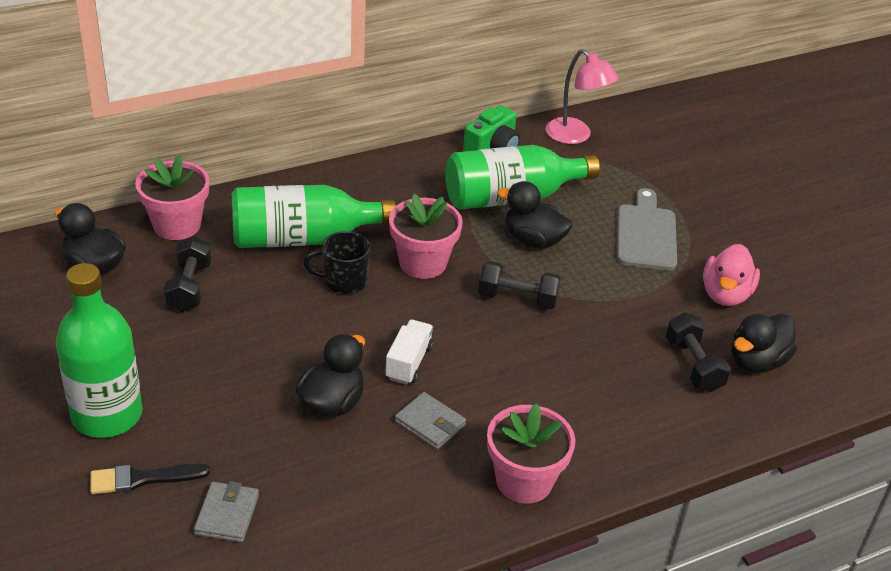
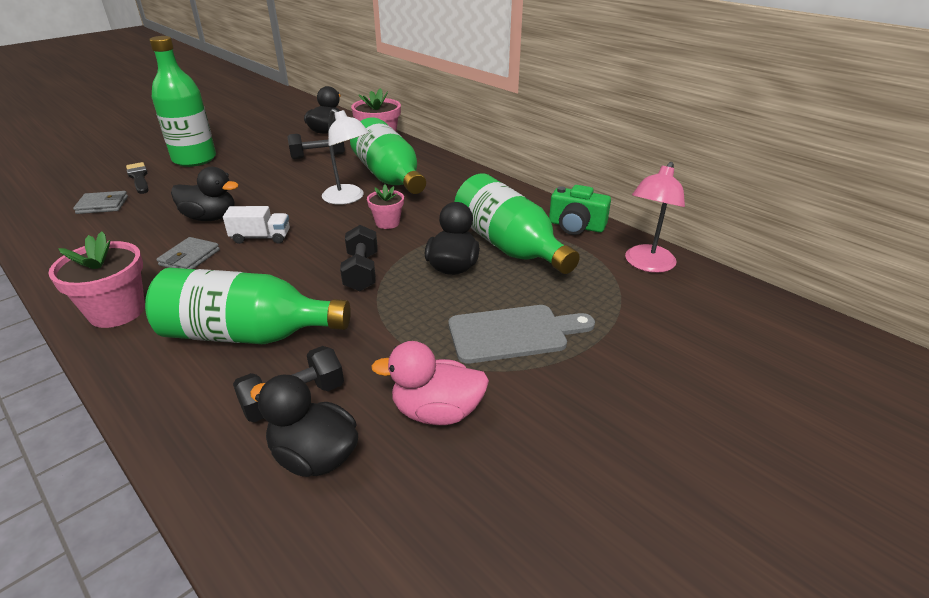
camera: 75 degrees right, 5 degrees down
(343, 281) = (348, 198): black mug -> white lamp
(422, 263) = (387, 223): pink flower pot -> pink flower pot, size x0.59
(597, 386) = (247, 334): none -> green bottle

